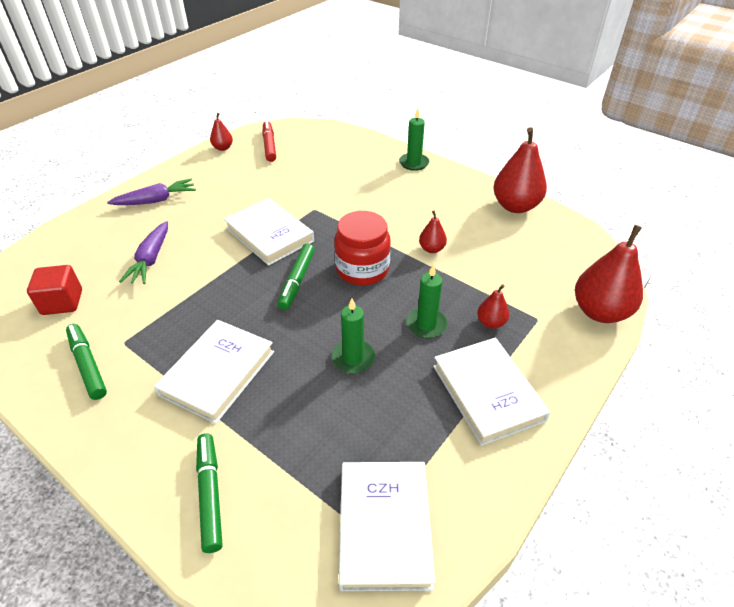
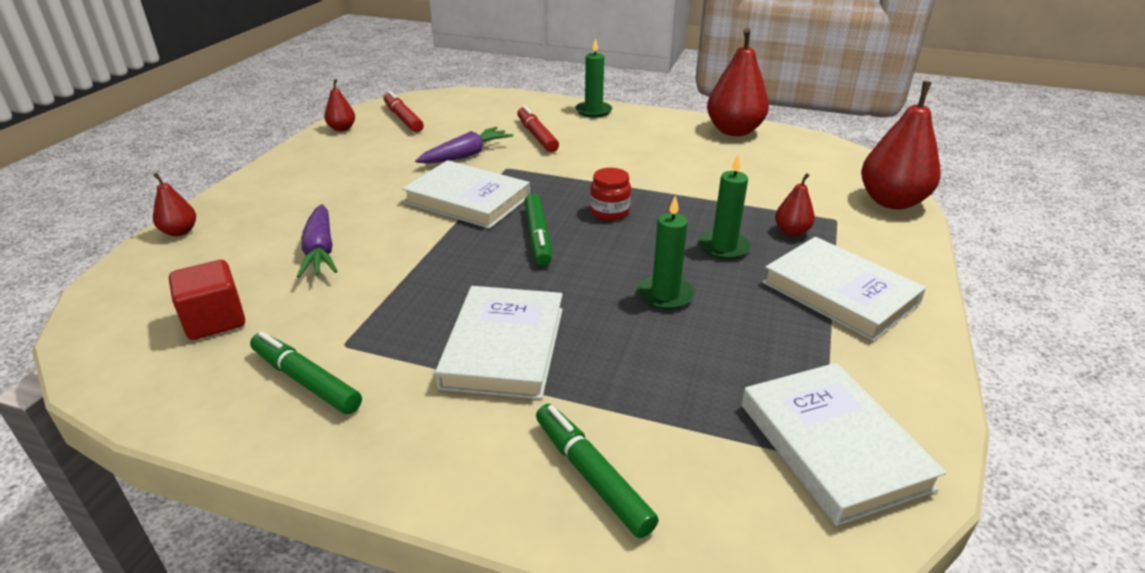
camera: 20 degrees left, 10 degrees down
(156, 200) = (284, 191): purple carrot -> purple carrot (466, 155)
(355, 181) = (537, 136): none -> red marker
(362, 269) = (609, 212): red jar -> red jar, size x0.57
(431, 249) = (674, 180): red pear -> red pear (180, 232)

